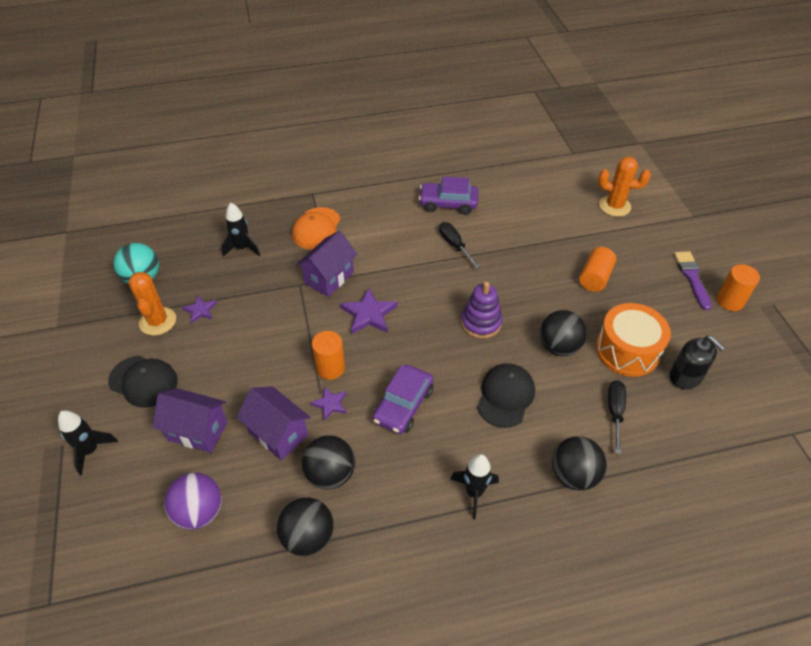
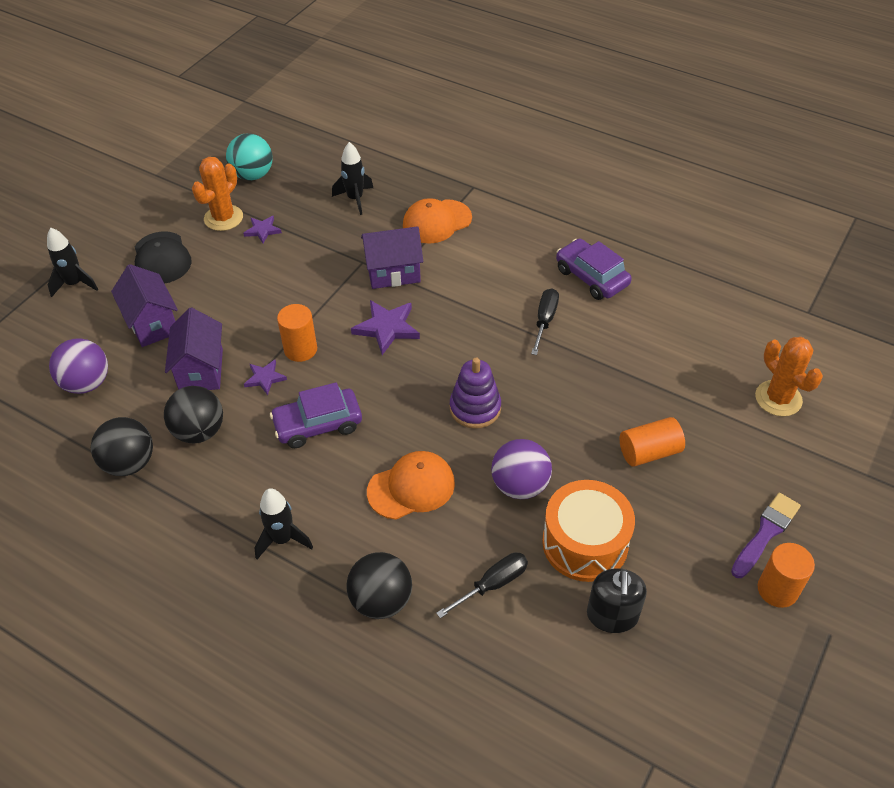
camera: 45 degrees right, 0 degrees up
(505, 396) = (411, 487): black cap -> orange cap
(559, 346) = (520, 485): black ball -> purple ball

